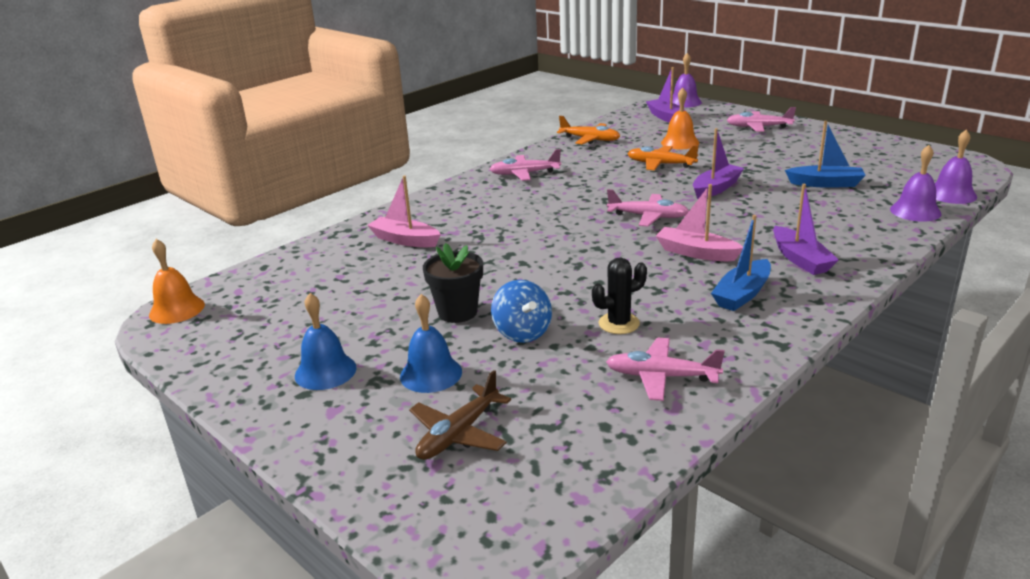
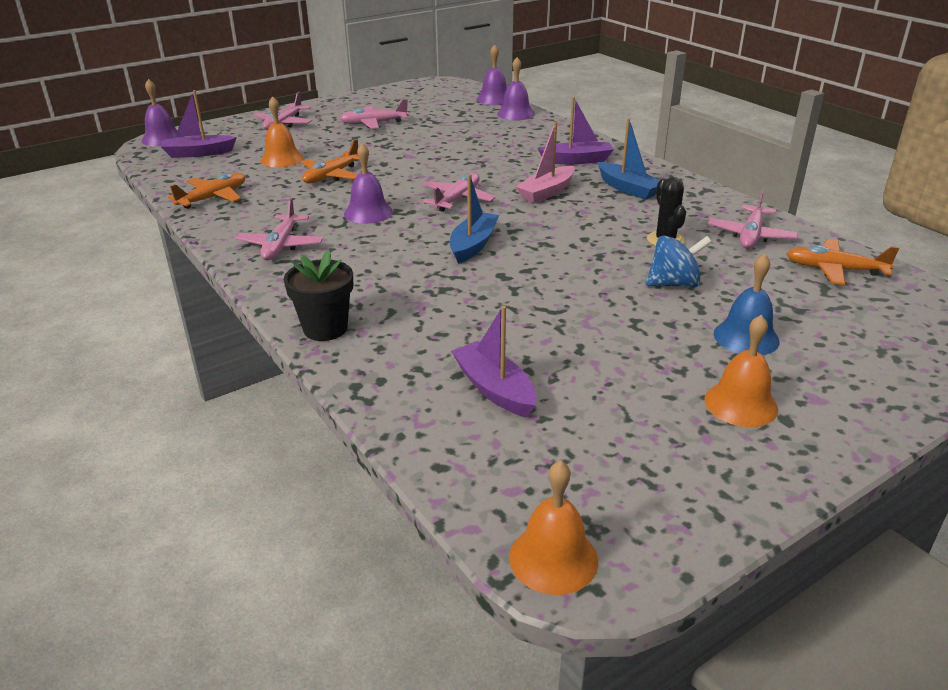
camera: 80 degrees left, 5 degrees up
(325, 371) = (741, 404): blue bell -> orange bell
(405, 240) = (424, 339): pink boat -> none
(457, 312) = (625, 315): black flower pot -> black flower pot (325, 328)
(458, 434) = (843, 329): brown plane -> none
(597, 189) = (368, 212): none -> purple bell
(597, 436) = (834, 270): none -> orange plane
(716, 188) = (416, 163): purple boat -> purple boat (494, 389)
(799, 156) = (373, 123): none -> pink plane
(825, 184) = (442, 127): blue boat -> blue boat (473, 245)

